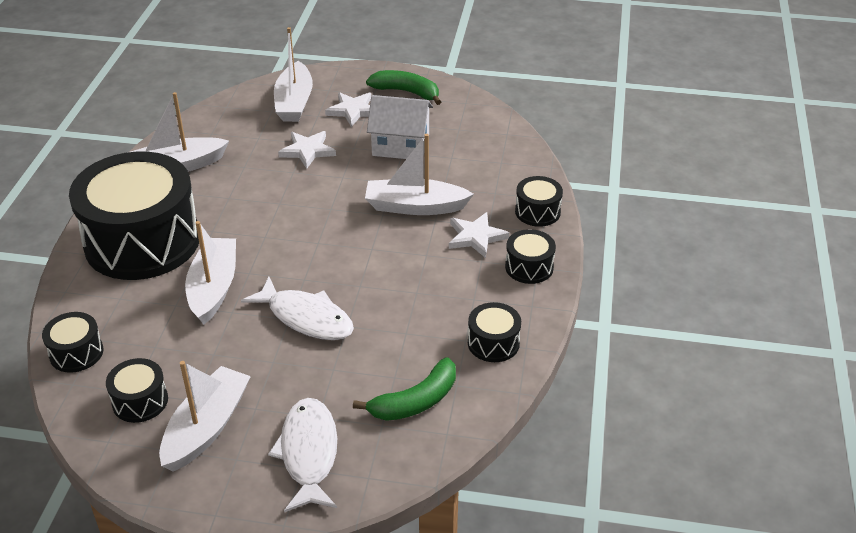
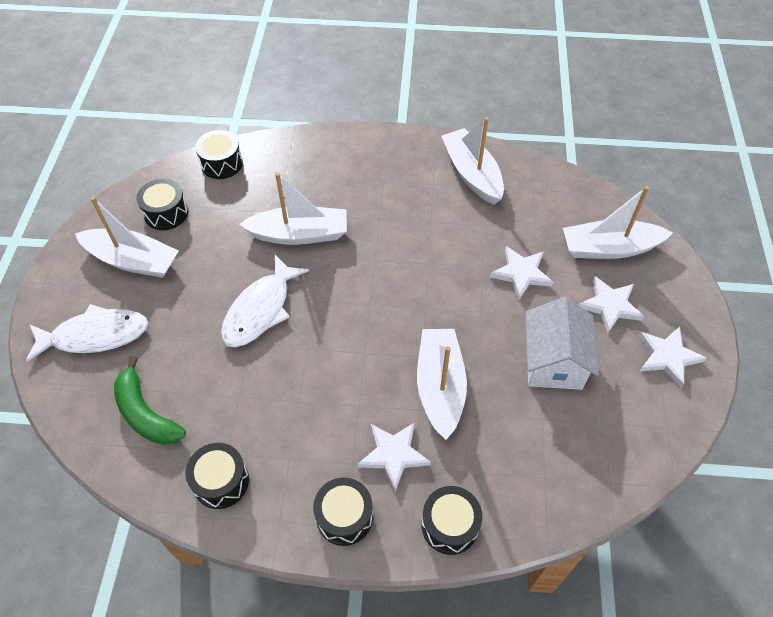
camera: 85 degrees right, 15 degrees up
(142, 241) = (359, 173): black drum -> none
(406, 92) = (668, 357): green banana -> white star

